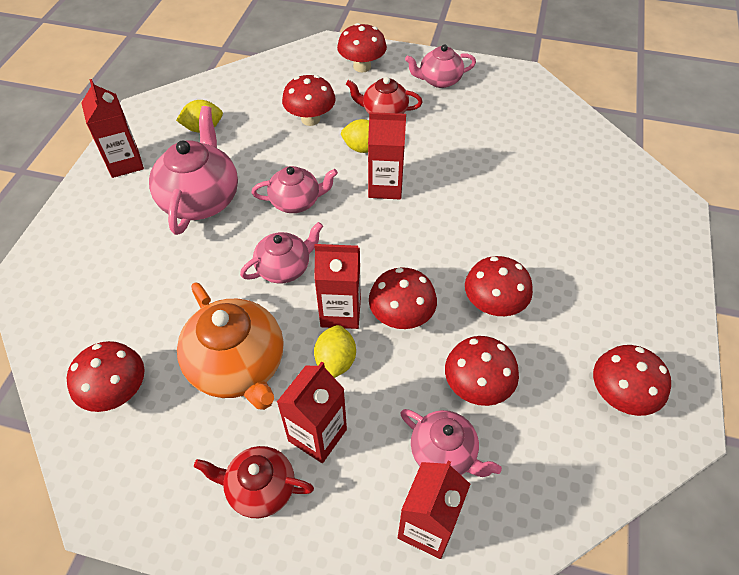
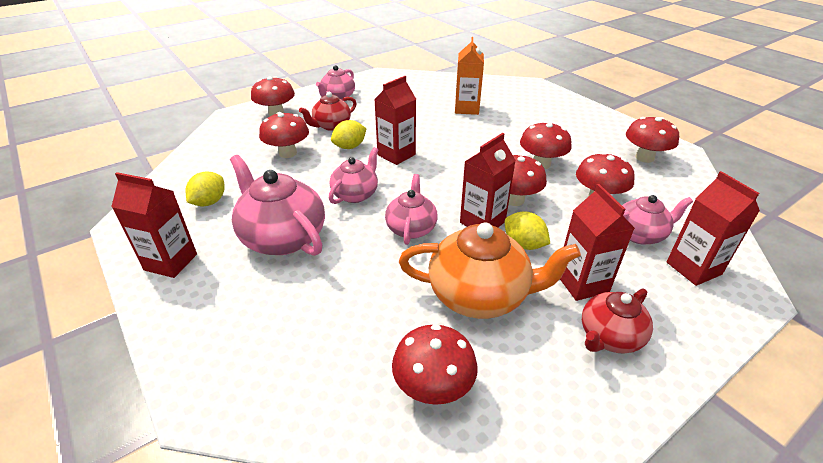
camera: 50 degrees left, 15 degrees down
(538, 182) = (467, 109): none -> orange carton

